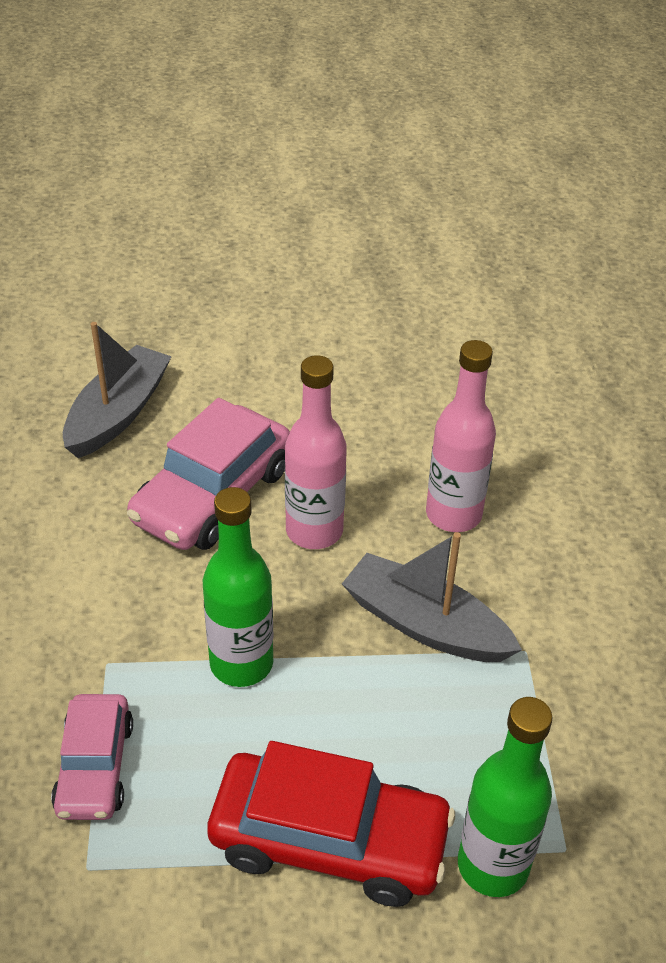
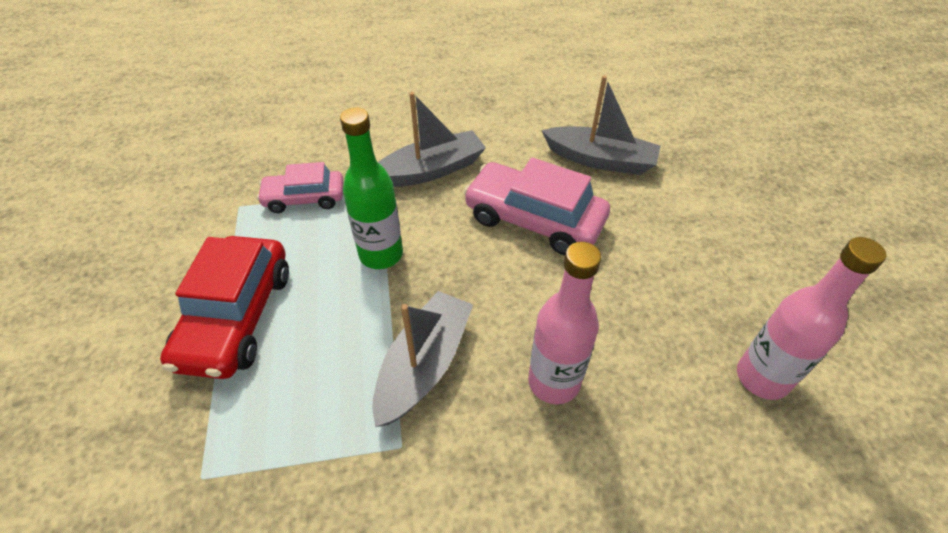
camera: 85 degrees right, 5 degrees up
(79, 596) = (431, 170): none -> grey boat
(314, 531) = (511, 282): pink bottle -> pink bottle (762, 378)
(493, 865) = (198, 422): green bottle -> none

